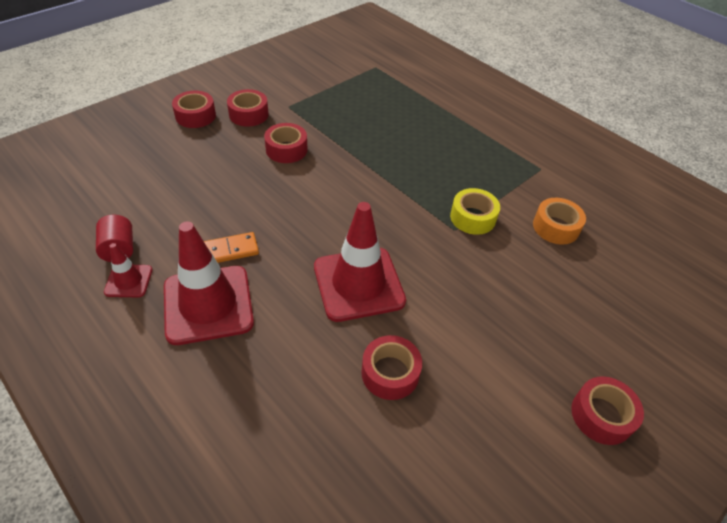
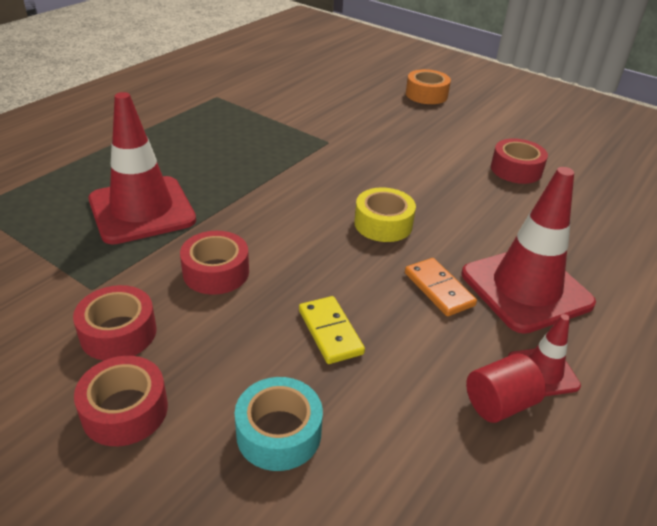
camera: 100 degrees left, 10 degrees down
(154, 160) = (279, 433): none -> turquoise tape
(213, 189) = (330, 332): none -> yellow domino
(358, 284) = (432, 191): red traffic cone -> red traffic cone (142, 210)
(472, 218) = (306, 132): yellow tape -> yellow tape (383, 224)
(555, 227) = (302, 95): orange tape -> orange tape (426, 95)
(601, 415) = (482, 92): red tape -> none

